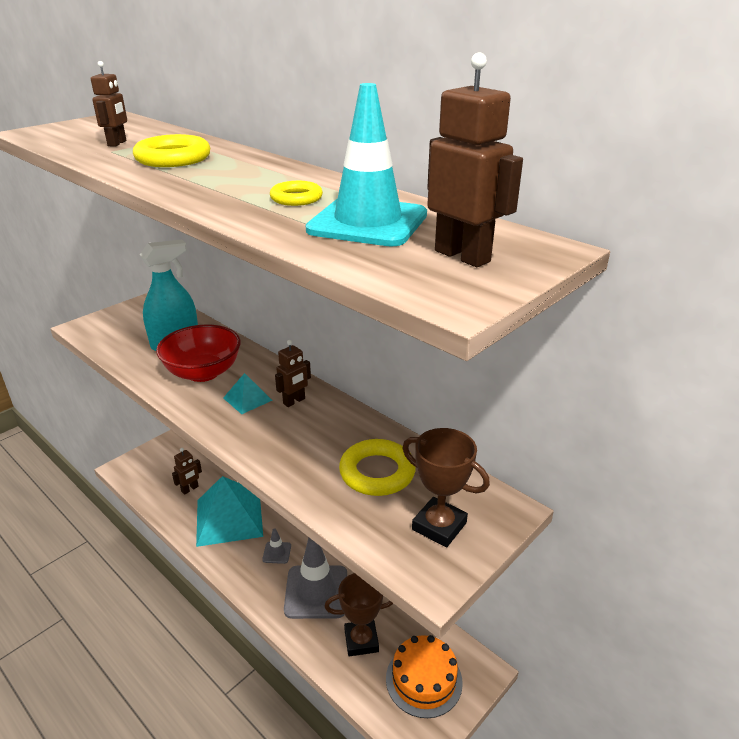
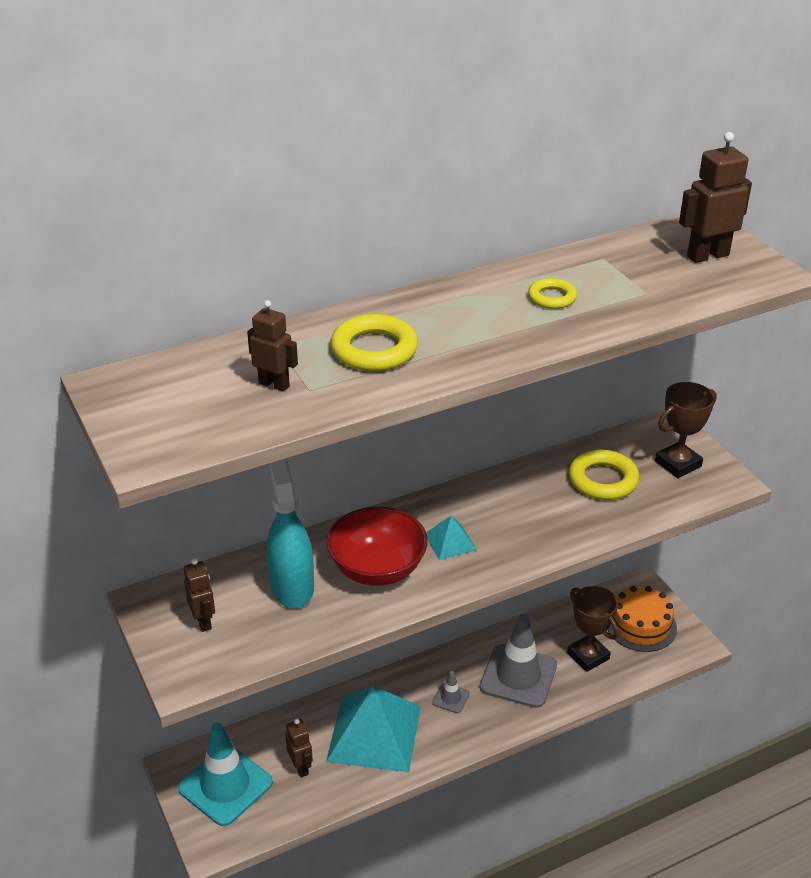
camera: 70 degrees left, 5 degrees up
(294, 401) = (471, 509): brown robot -> brown robot (203, 621)
(361, 641) = (588, 656): brown trophy -> brown trophy turned 45 degrees counterclockwise
(368, 223) = (627, 276): turquoise traffic cone -> turquoise traffic cone (225, 785)

